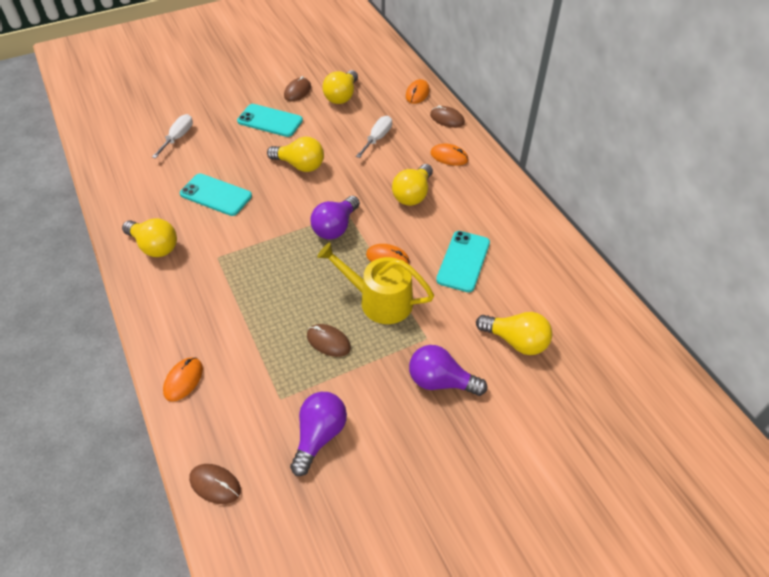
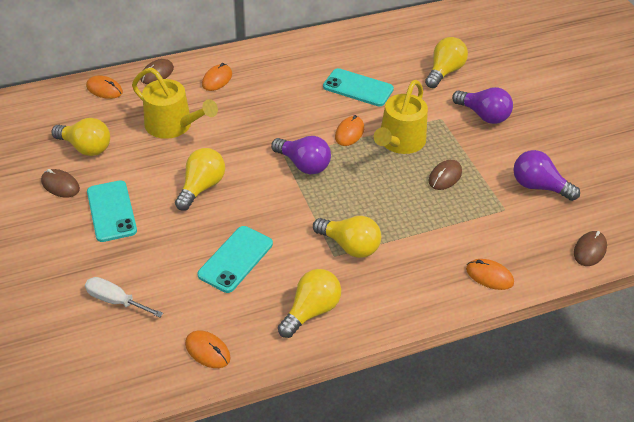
camera: 85 degrees left, 5 degrees down
(123, 190) = (207, 351): none -> orange mouse
(270, 121) = (111, 211): turquoise phone -> turquoise phone turned 45 degrees counterclockwise
(377, 138) = (173, 125): white screwdriver -> yellow watering can
(413, 194) = (267, 109): yellow light bulb -> yellow light bulb (350, 246)
(440, 381) = (483, 115): purple light bulb -> purple light bulb turned 75 degrees counterclockwise

